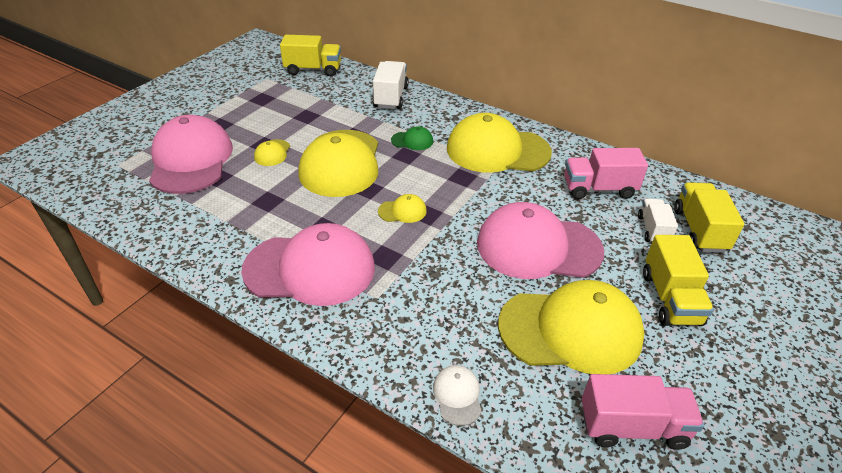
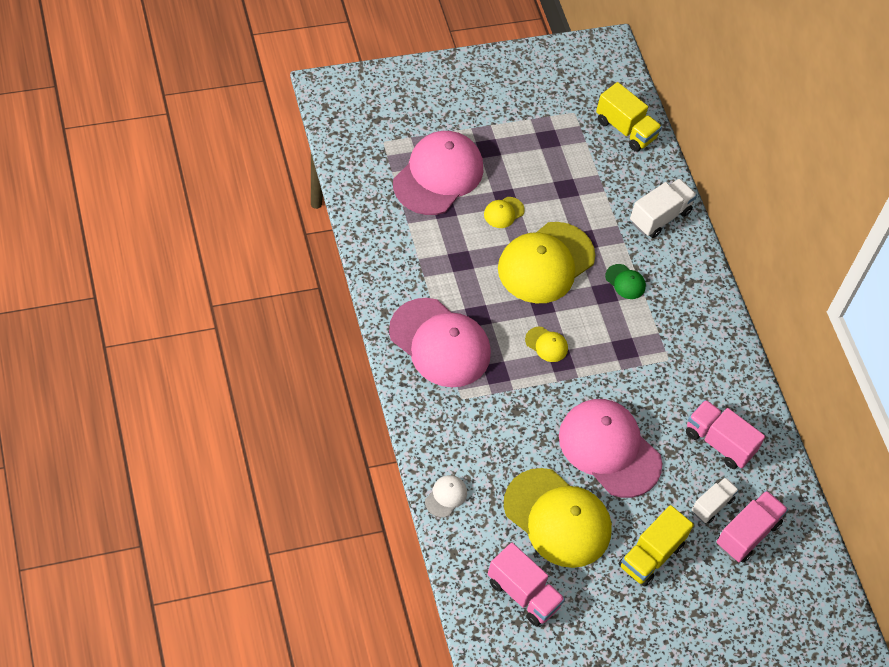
camera: 35 degrees right, 15 degrees up
(497, 150) = (684, 345): yellow cap -> none
(699, 230) = (747, 534): yellow truck -> pink truck

